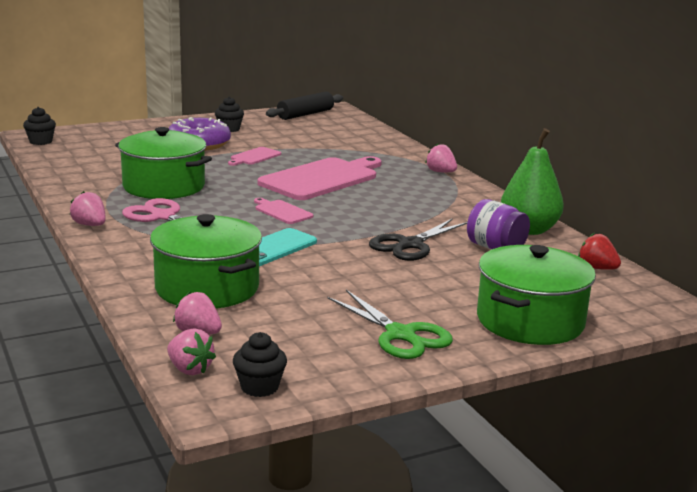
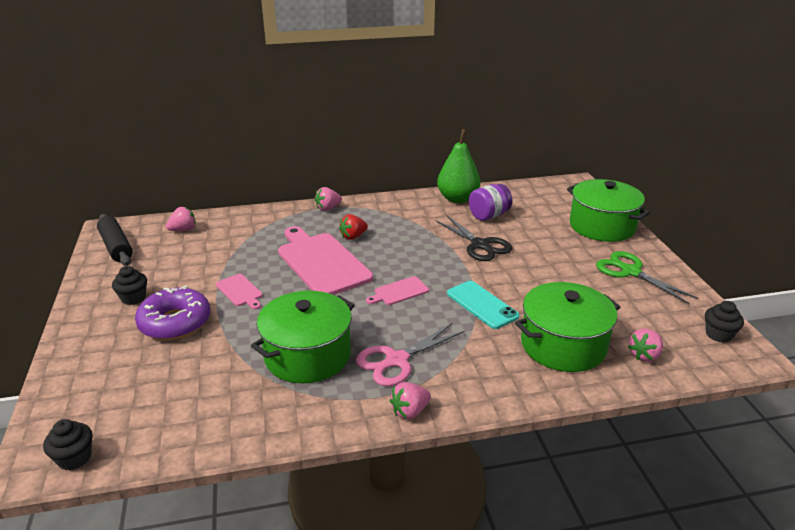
camera: 75 degrees left, 10 degrees up
(189, 369) = (703, 363): pink strawberry -> pink strawberry (183, 230)
(401, 335) = (630, 271): green scissors -> green scissors turned 105 degrees counterclockwise
(596, 268) = (523, 191): red strawberry -> red strawberry (353, 236)

